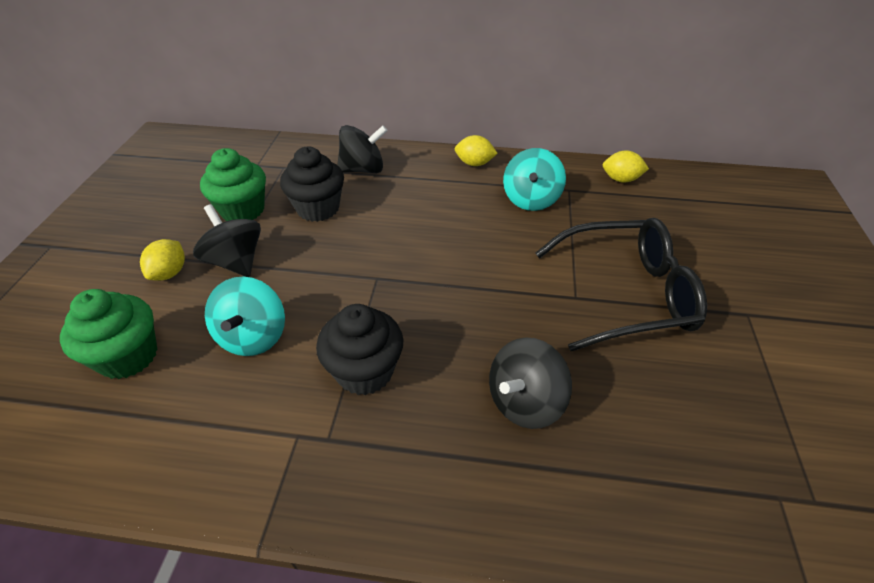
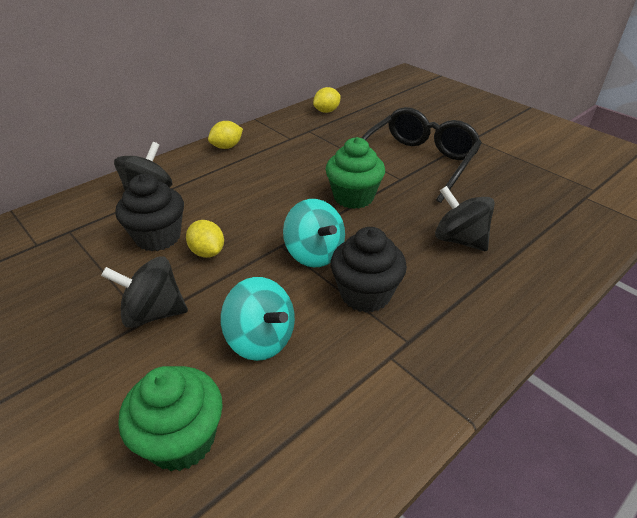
camera: 50 degrees left, 5 degrees down
(170, 273) = (103, 365): yellow lemon -> yellow lemon (207, 252)
(243, 210) = (88, 280): green cupcake -> green cupcake (353, 197)
(524, 402) = (459, 240): black spinning top -> black spinning top turned 135 degrees clockwise
(531, 199) = (297, 147): turquoise spinning top -> turquoise spinning top (314, 254)

